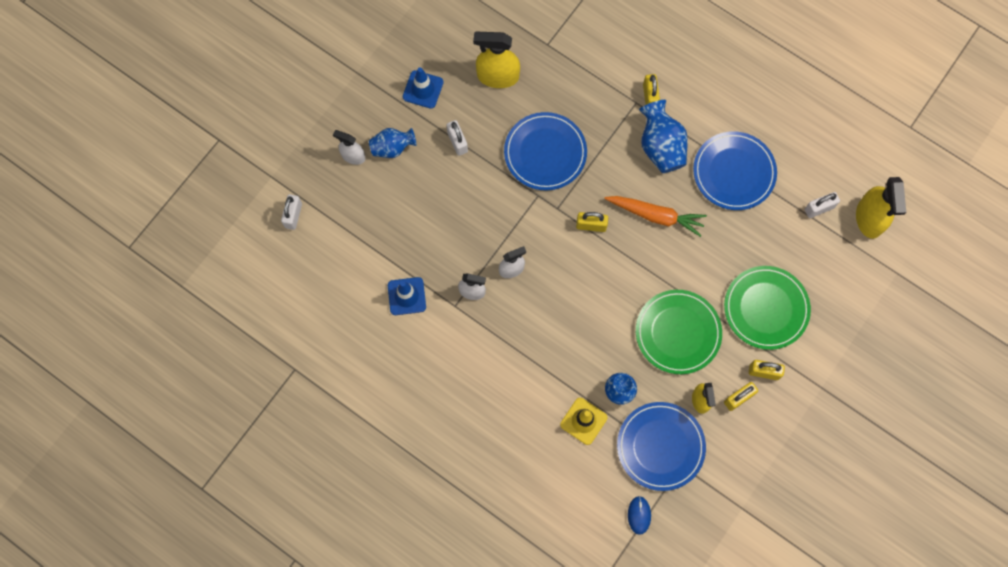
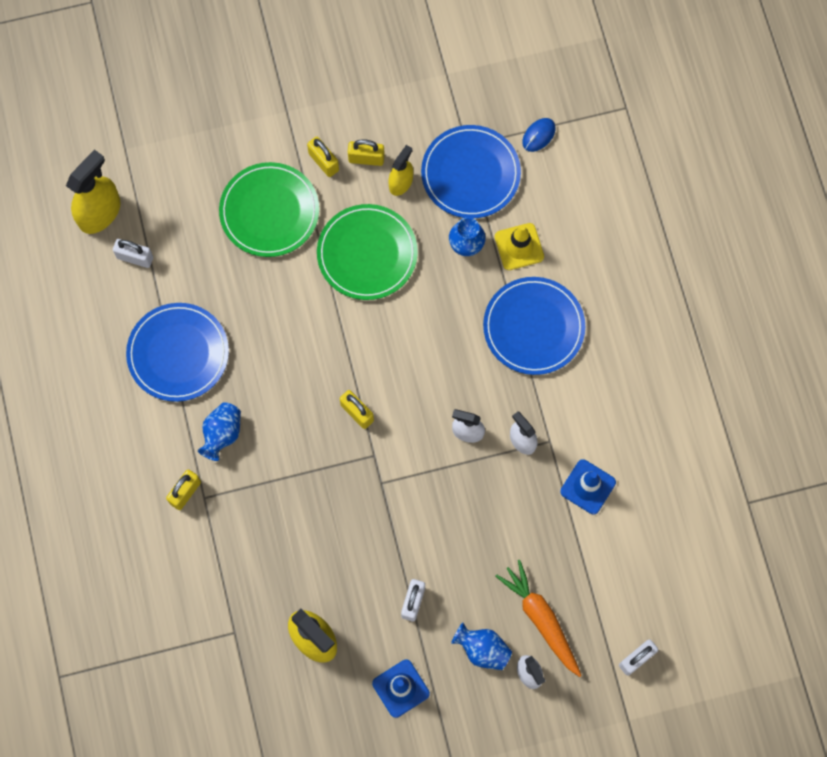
camera: 140 degrees left, 0 degrees up
(545, 153) = (337, 519): blue plate -> blue plate (533, 327)
(656, 216) = (289, 372): orange carrot -> orange carrot (541, 619)
(660, 147) = (222, 434): blue vase -> blue vase, size x0.66

